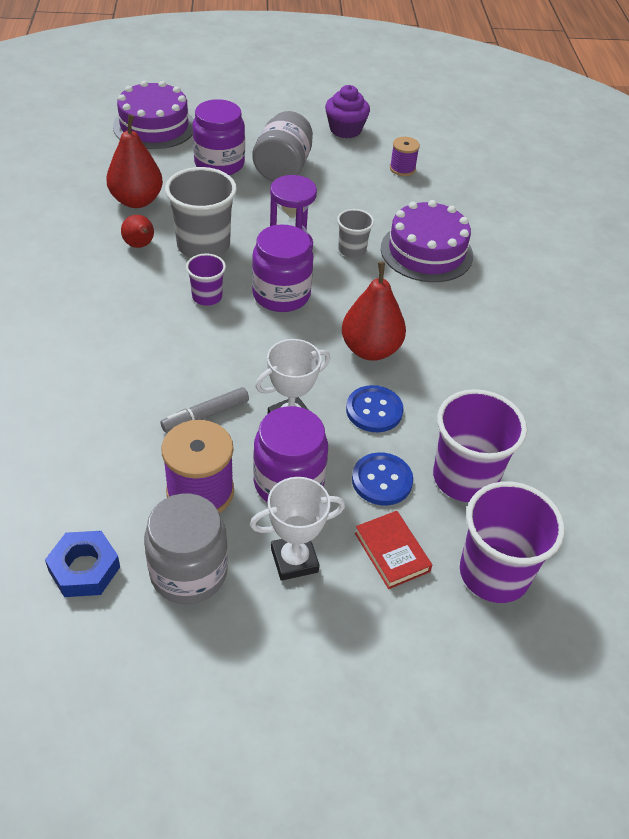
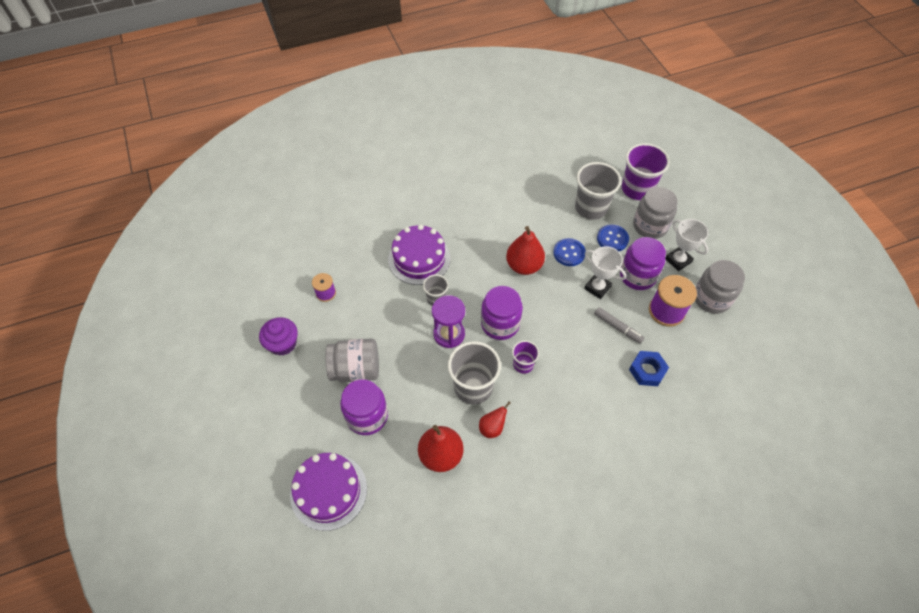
camera: 105 degrees left, 10 degrees up
(84, 569) = (738, 341): blue nut -> blue nut (647, 371)
(392, 552) = (650, 226): red book -> grey jar
(465, 478) = (591, 208): purple cup -> grey cup

